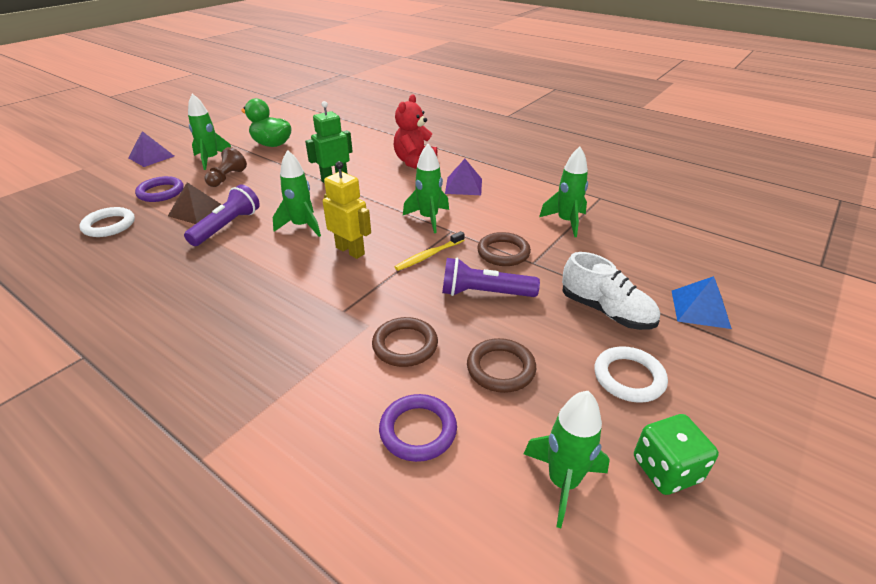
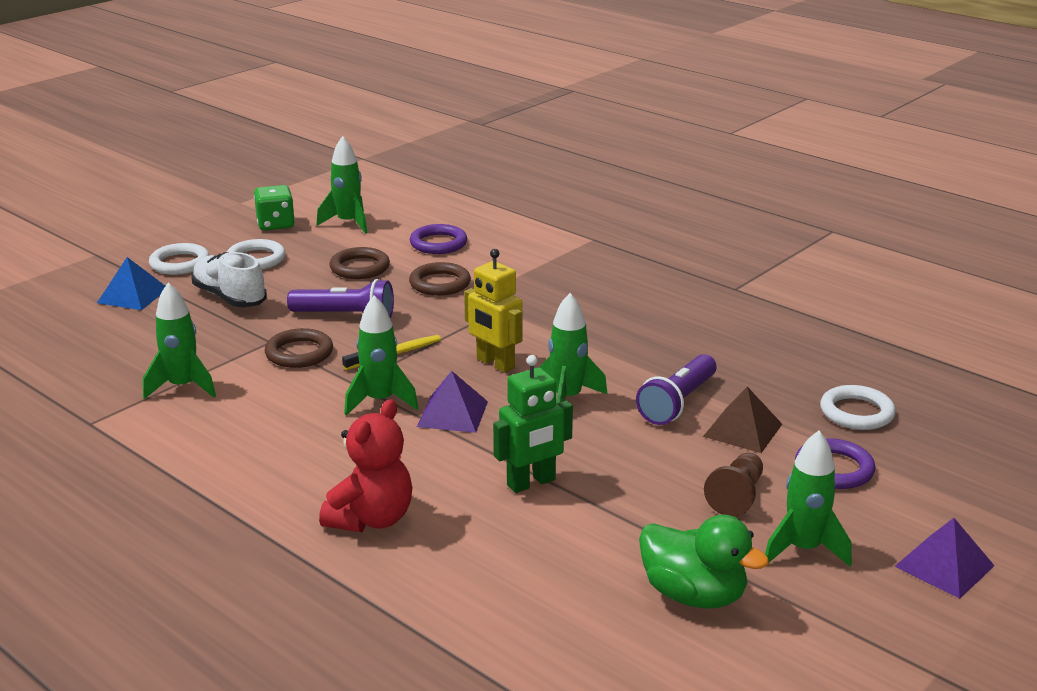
camera: 175 degrees left, 10 degrees down
(463, 186) = (300, 456): purple pyramid -> purple pyramid (452, 414)
(707, 363) = (180, 263): none -> white ring

